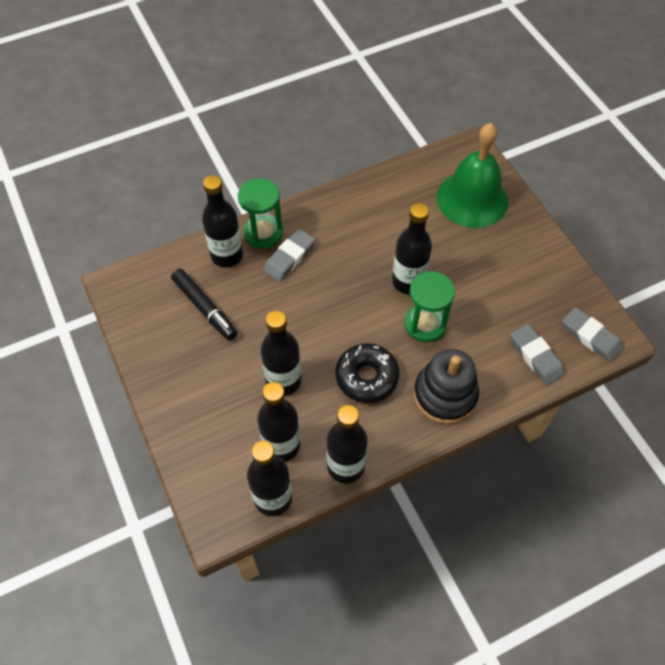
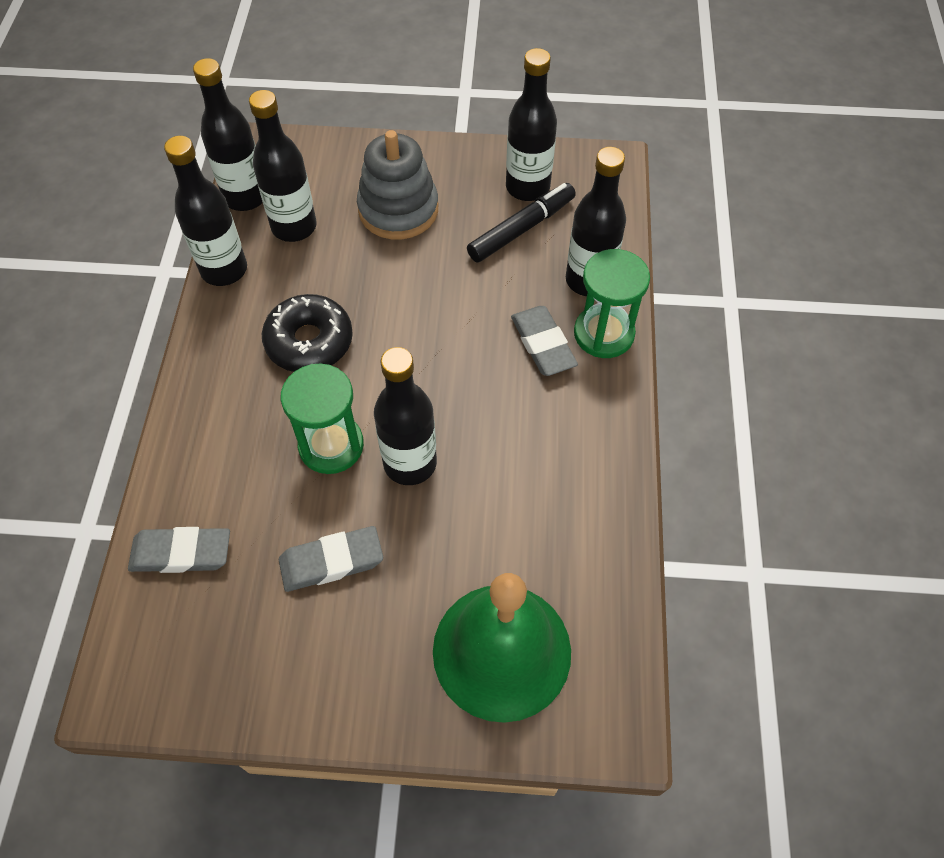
camera: 120 degrees right, 0 degrees up
(205, 308) = (521, 229): black marker -> black marker turned 150 degrees clockwise
(228, 388) = (398, 209): none -> grey stacking toy
(283, 381) = (368, 261): black bottle -> black bottle (527, 187)
(445, 395) = (221, 410): black stacking toy -> none
(591, 337) = (147, 653): grey eraser -> grey eraser (331, 562)

